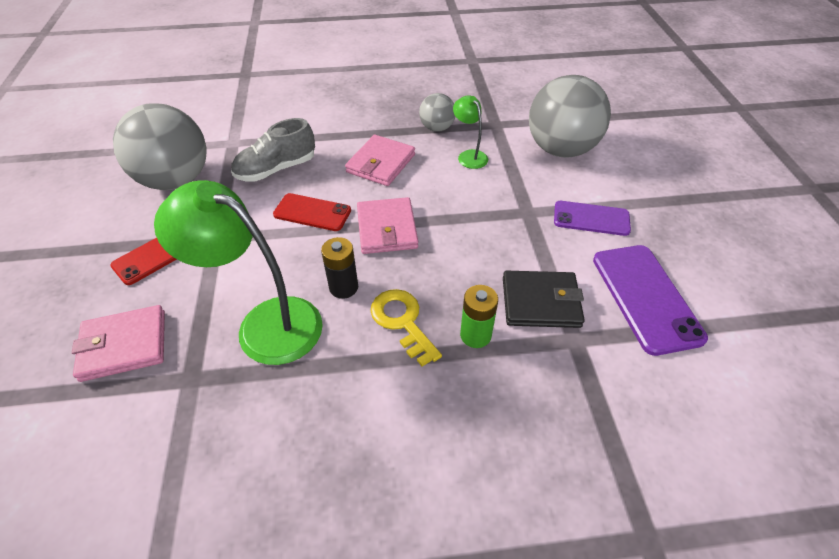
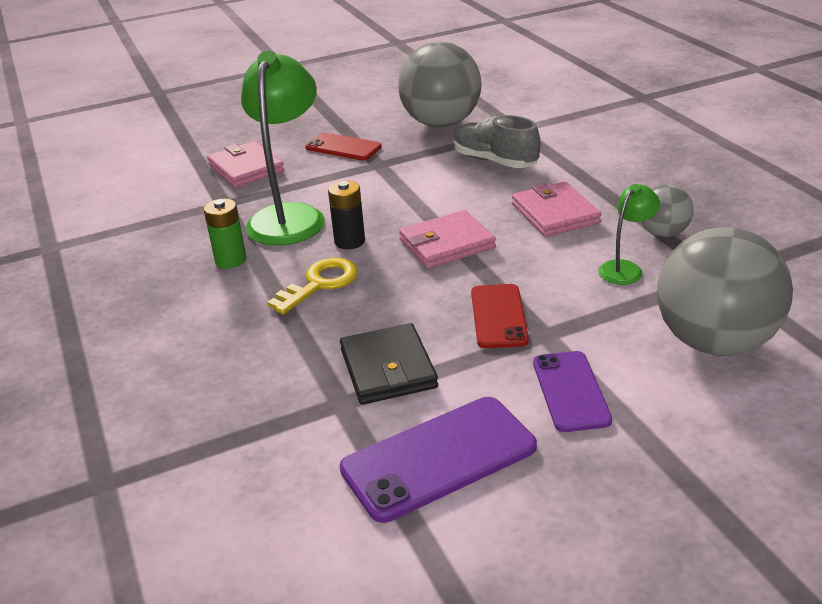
camera: 75 degrees right, 15 degrees down
(312, 212) = (443, 198): red phone -> red phone (498, 316)
(381, 163) = (555, 214): pink wallet -> pink wallet turned 60 degrees clockwise
(475, 335) = (320, 331): green battery -> green battery (231, 260)

